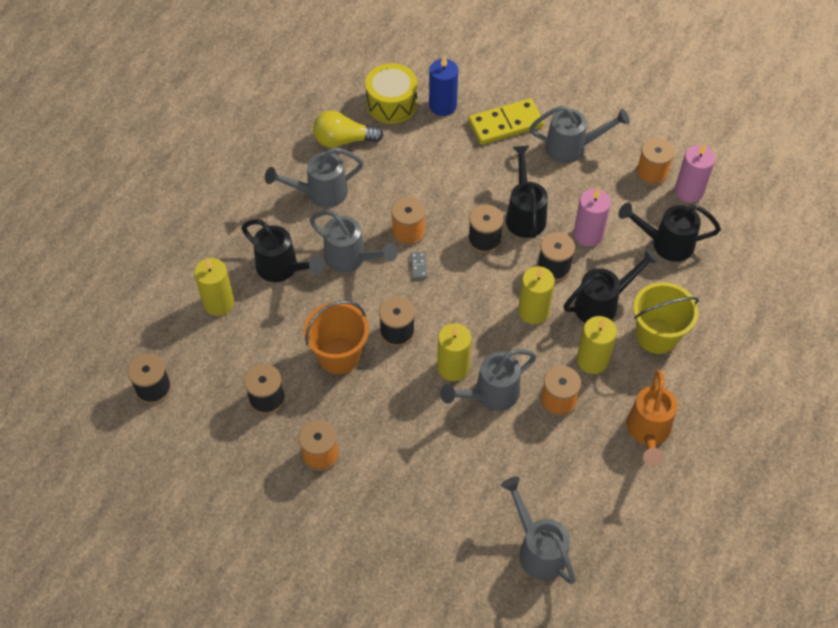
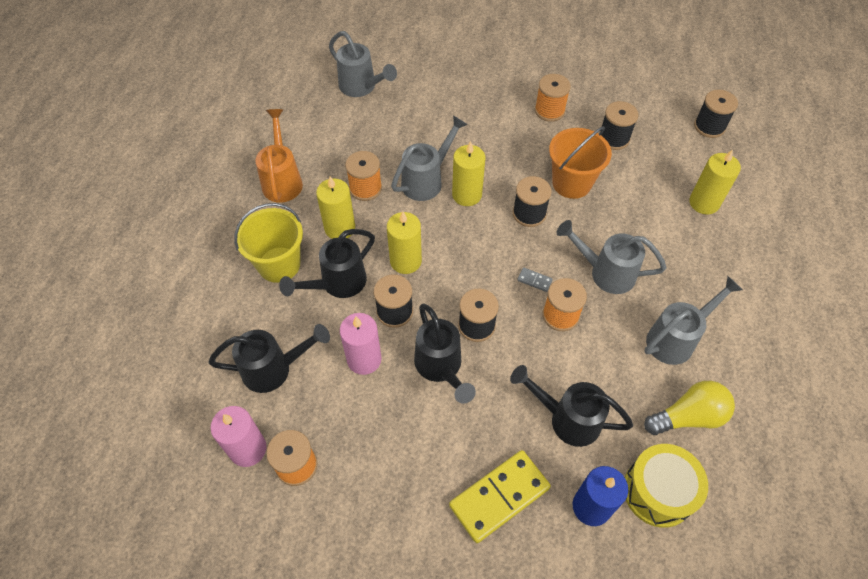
camera: 165 degrees right, 0 degrees up
(282, 268) = (666, 247): black watering can -> black watering can (567, 419)
(418, 266) = (534, 280): grey domino -> grey domino turned 45 degrees counterclockwise
(572, 147) = (404, 480): grey watering can -> none

